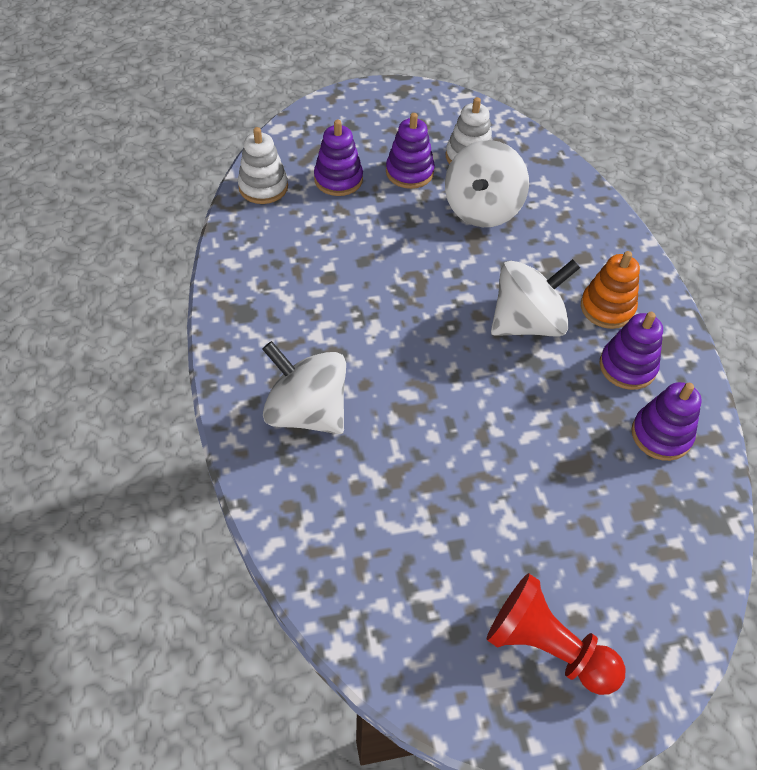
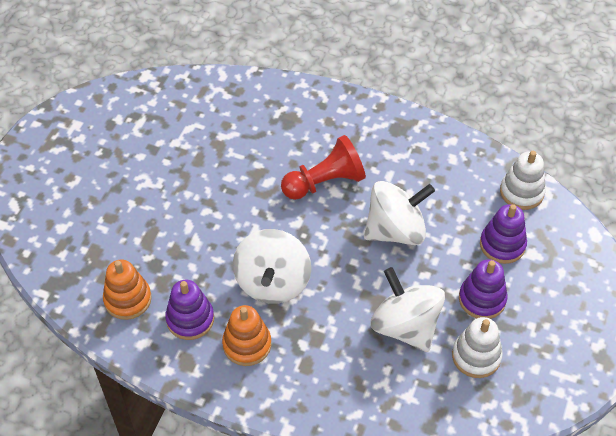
camera: 125 degrees right, 0 degrees up
(306, 412) = (294, 125): white spinning top -> white spinning top (395, 230)
(547, 647) = (69, 155): red pawn -> red pawn (325, 182)
(661, 435) = (128, 299): purple stacking toy -> orange stacking toy

